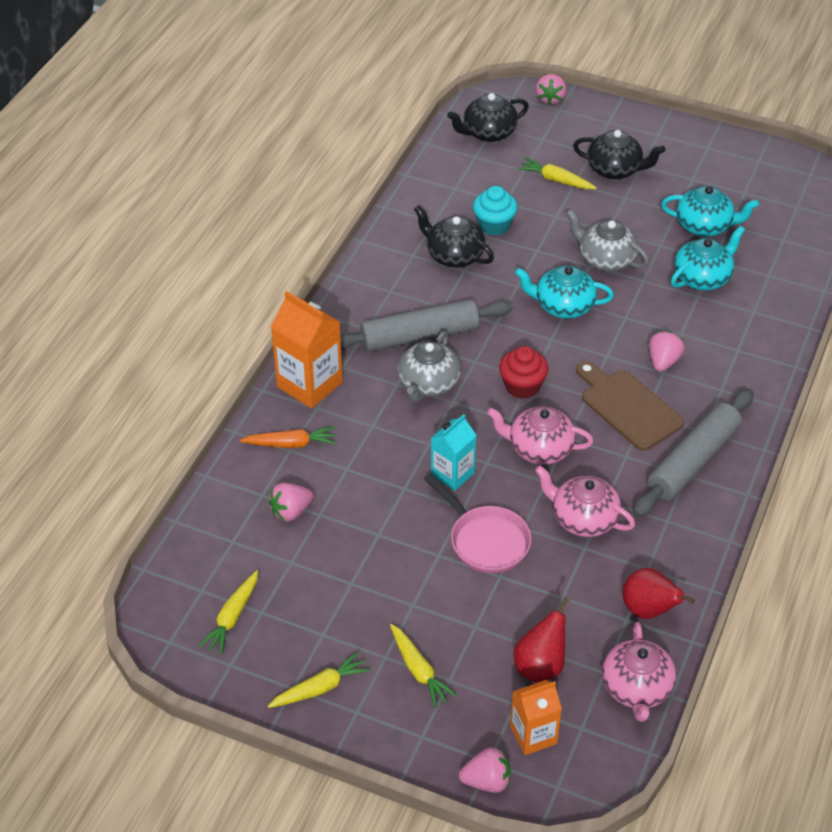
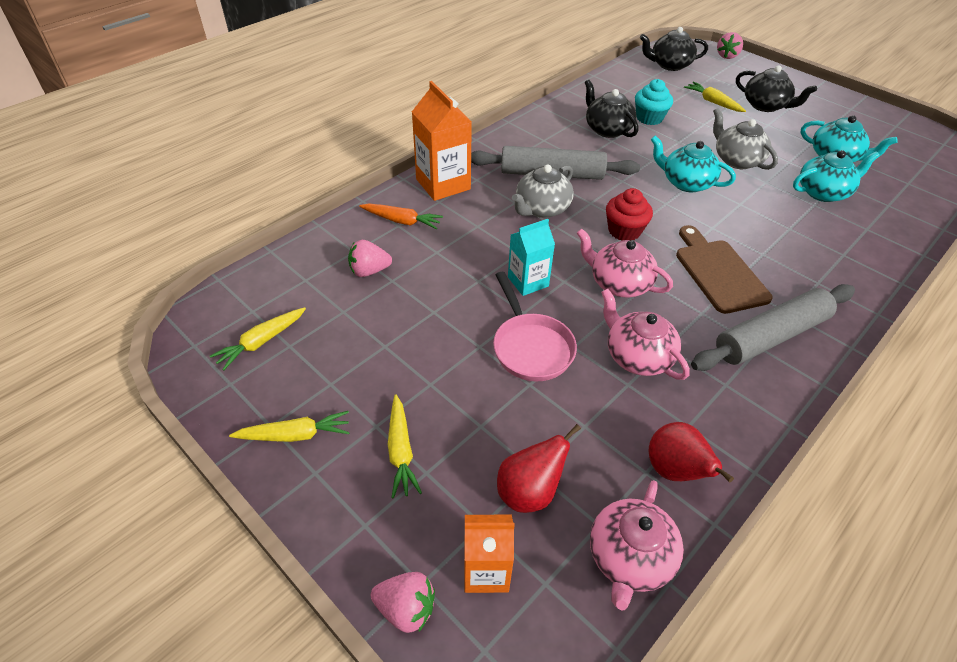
camera: 20 degrees right, 0 degrees up
(663, 362) = (765, 245): pink strawberry -> none

